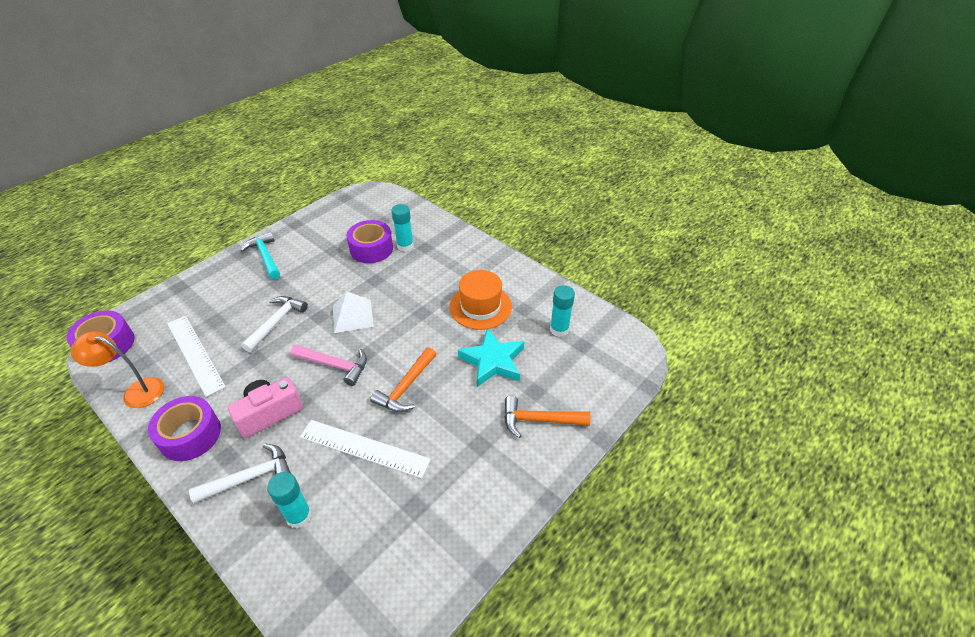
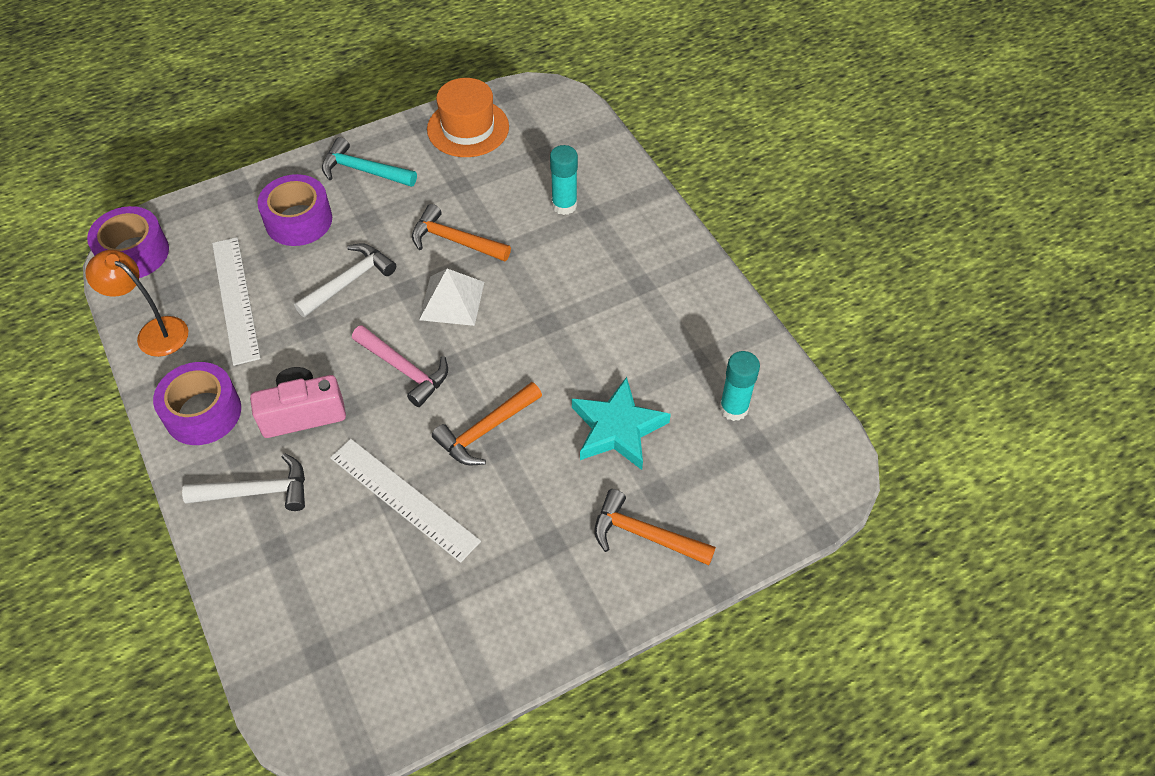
camera: 20 degrees right, 10 degrees up
(265, 257) = (364, 171): turquoise hammer -> turquoise hammer turned 60 degrees counterclockwise
(299, 516) = (299, 560): turquoise glue stick -> none
(342, 281) = (455, 241): none -> orange hammer
(371, 249) = (514, 197): purple tape -> purple tape (298, 220)
(480, 307) = (634, 338): orange hat -> orange hat (468, 128)

